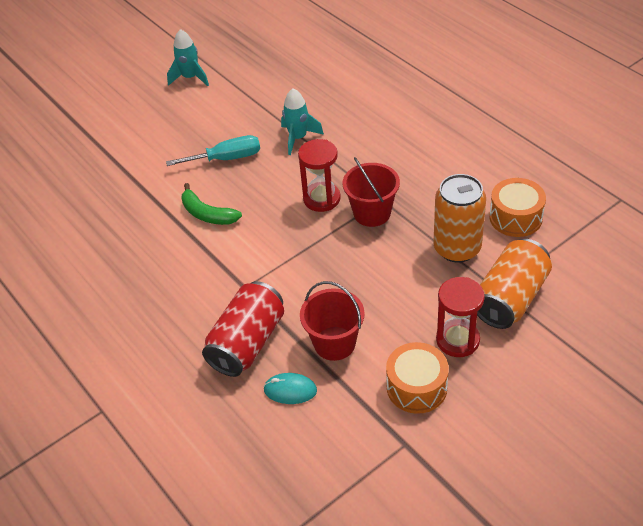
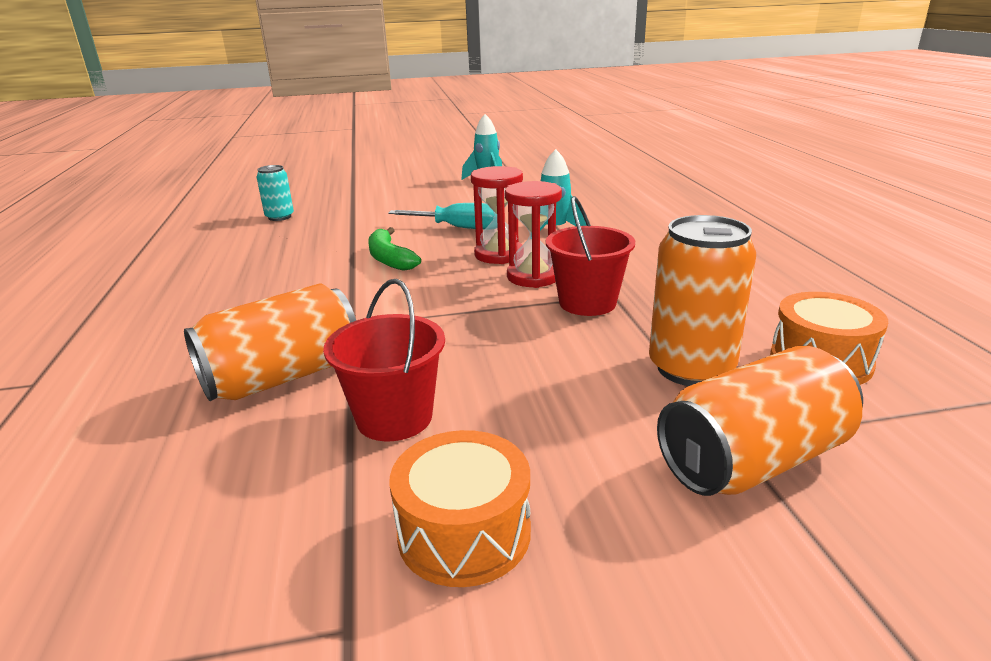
camera: 25 degrees right, 20 degrees down
(63, 192) = (279, 217): none -> turquoise can
(247, 343) = (283, 376): red can -> orange can
(290, 390) = (264, 452): turquoise mouse -> none
(457, 340) = (603, 487): red hourglass -> red hourglass (499, 255)

